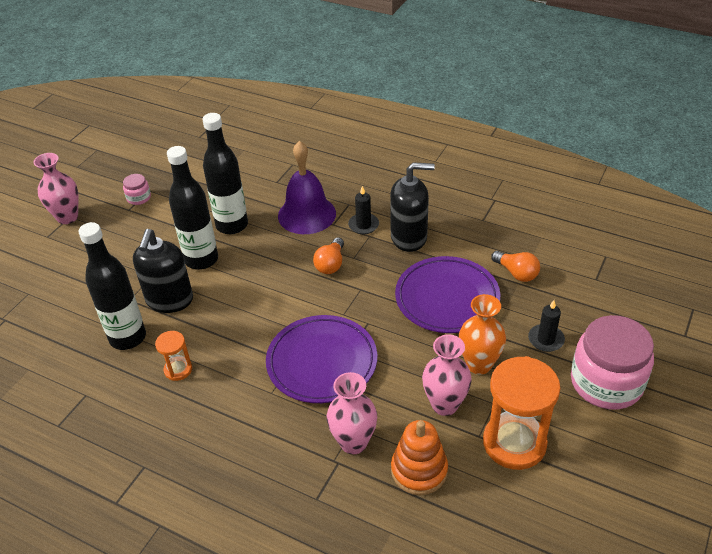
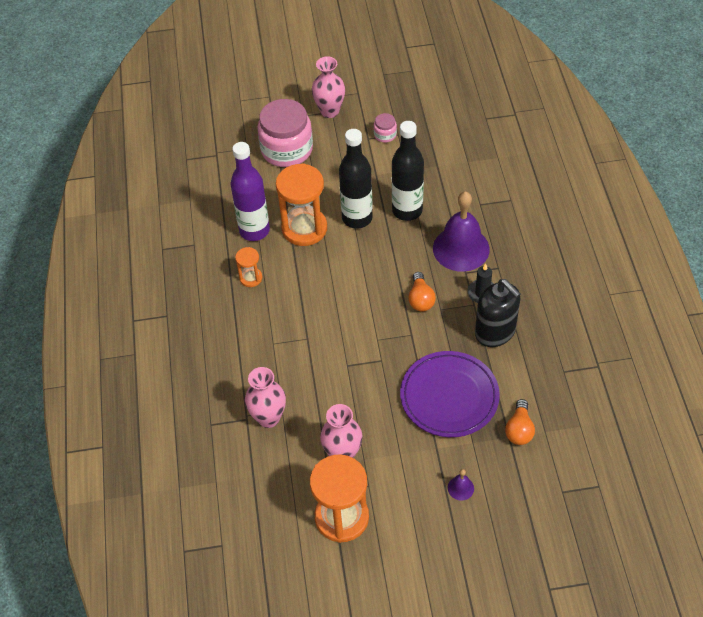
camera: 55 degrees right, 10 degrees up
(128, 338) = (254, 230): black bottle -> purple bottle
(169, 300) = (304, 228): black soap dispenser -> orange hourglass
(322, 362) = (322, 355): purple plate -> none
(331, 264) = (420, 299): orange light bulb -> orange light bulb turned 75 degrees counterclockwise
(419, 470) = (275, 470): orange stacking toy -> none
(479, 364) = (398, 455): orange vase -> none
(546, 339) = (460, 488): black candle -> purple bell
(606, 382) = (448, 552): pink jar -> pink jar (287, 149)

